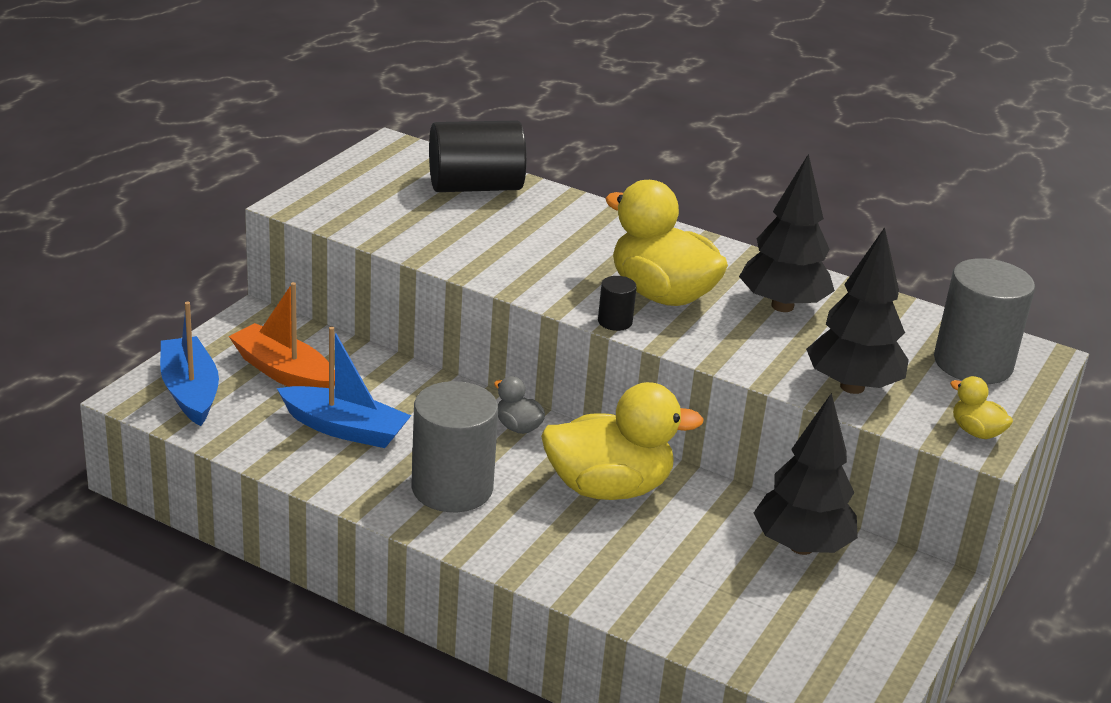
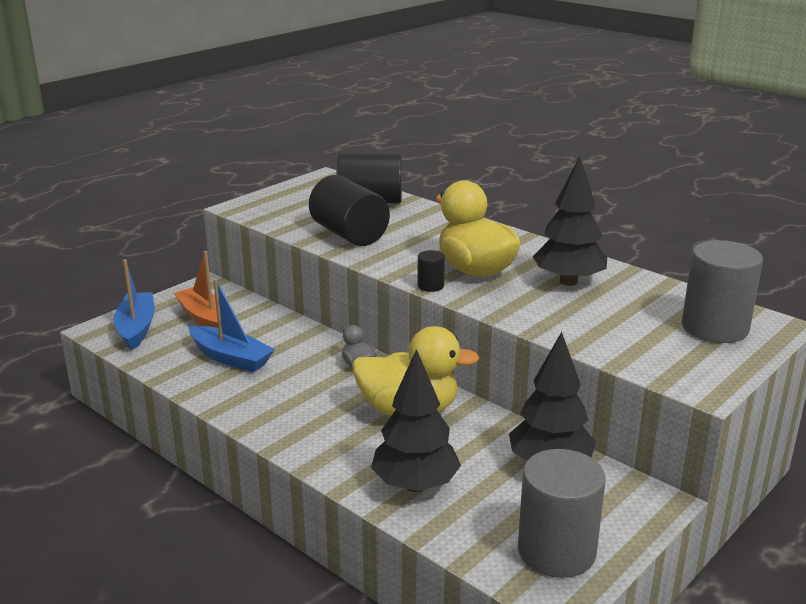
camera: 15 degrees right, 5 degrees down
(452, 488) = (289, 402): grey cylinder -> grey cylinder (556, 551)
(473, 245) = (349, 234): none -> black cylinder
(852, 387) = (604, 338): black tree -> black tree (415, 485)
(976, 432) = (700, 377): yellow duck -> none

